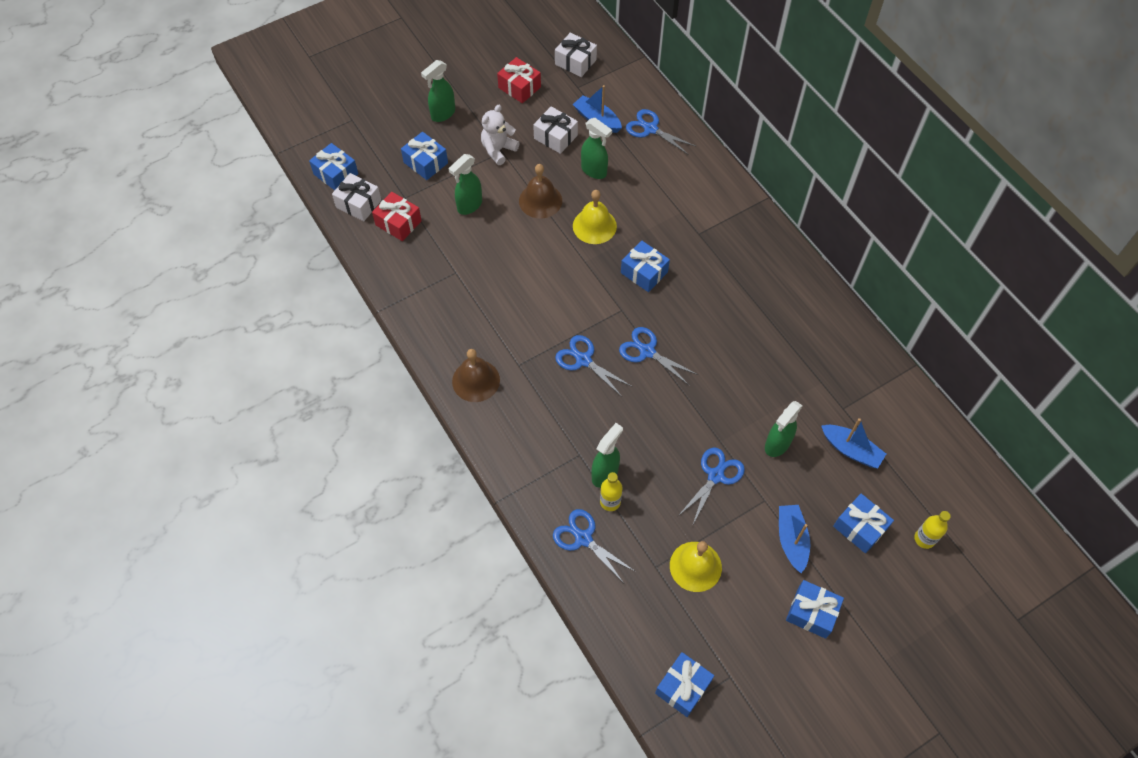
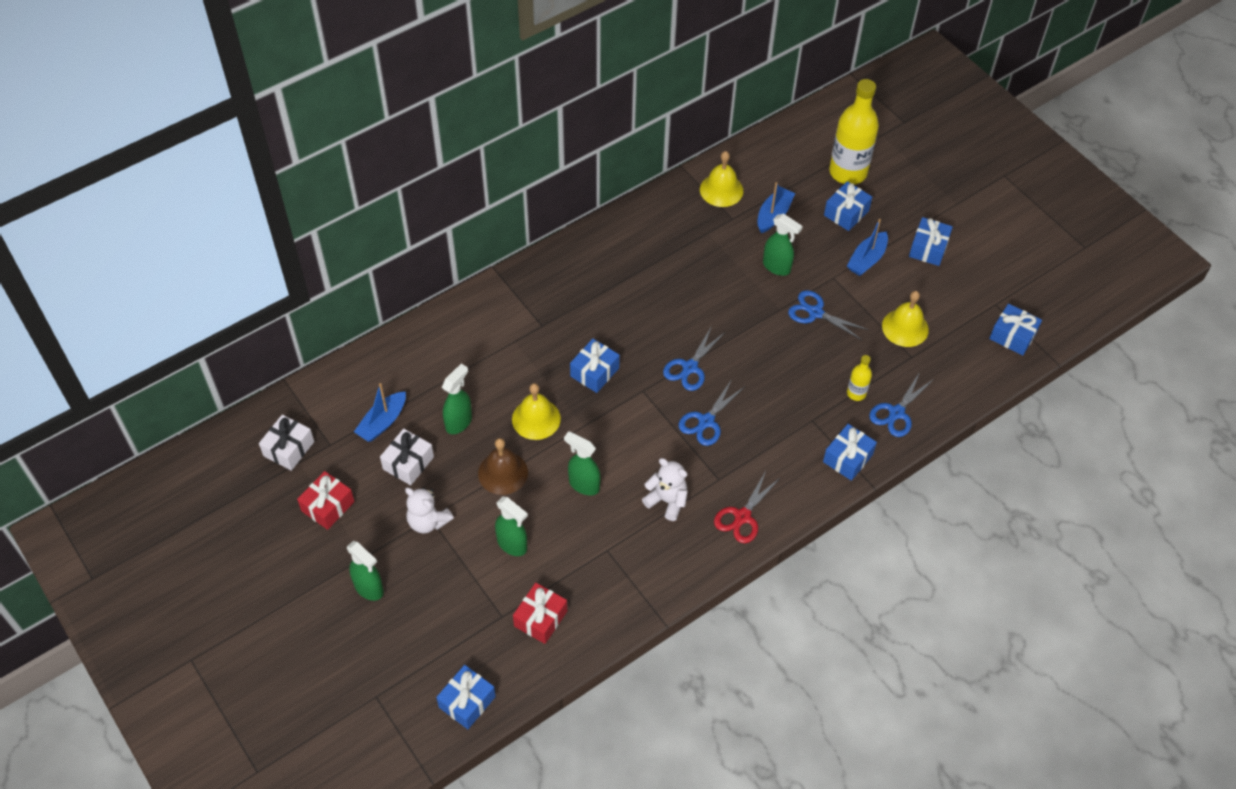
camera: 95 degrees left, 5 degrees down
(358, 204) = (513, 667): white gift -> none
(426, 162) = (448, 599): blue gift -> blue gift (847, 458)
(476, 380) = (742, 517): brown bell -> red scissors
(499, 321) = (667, 501): none -> white teddy bear
(605, 473) = (828, 398): green spray bottle -> green spray bottle (583, 484)
(650, 129) = (397, 370): blue scissors -> none
(791, 540) = (867, 259): blue boat -> blue boat turned 45 degrees counterclockwise
(883, 401) = (721, 190): none -> yellow bell
(924, 539) = (848, 172): yellow bottle -> yellow bottle, size x2.17

